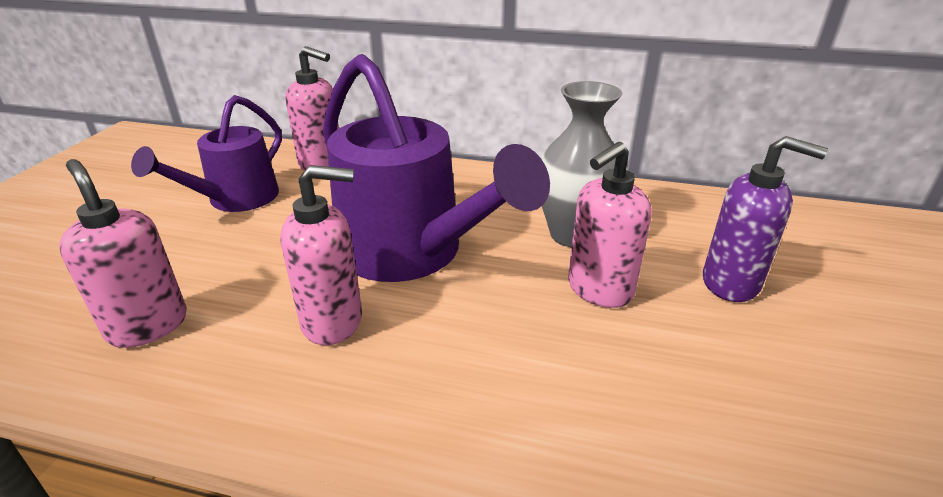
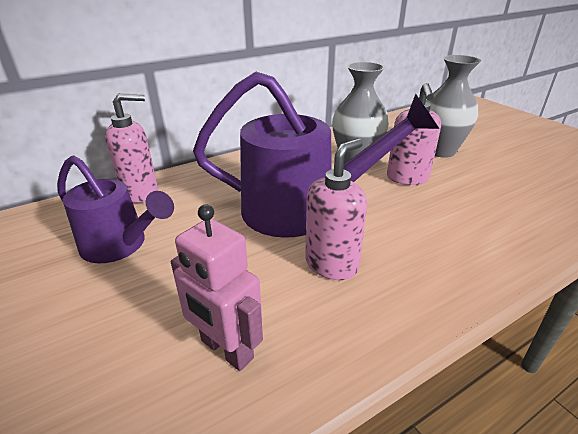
camera: 45 degrees left, 0 degrees up
(148, 325) = (226, 350): pink soap dispenser -> pink robot
(235, 200) = (120, 246): purple watering can -> purple watering can turned 45 degrees counterclockwise
(731, 283) = (440, 151): purple soap dispenser -> grey vase

